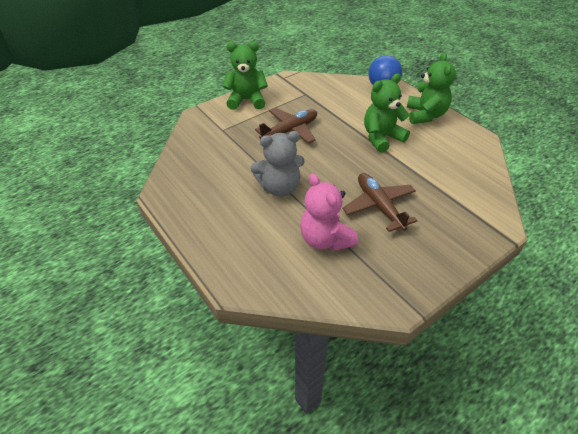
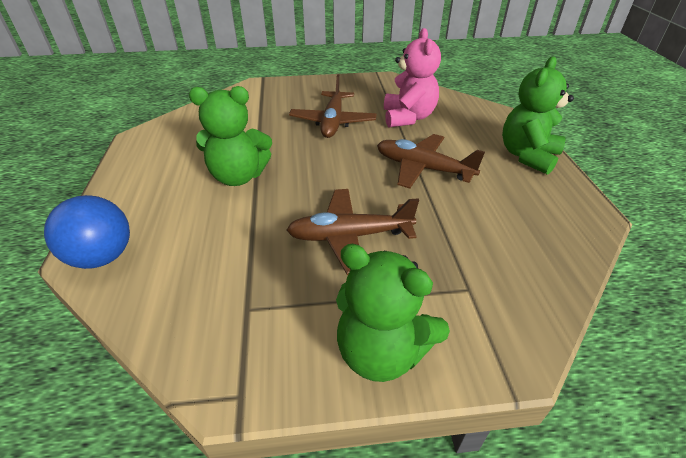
camera: 150 degrees left, 5 degrees down
(280, 187) = (422, 168): grey teddy bear -> brown plane
(425, 115) = (139, 182): green teddy bear -> green teddy bear (527, 156)

